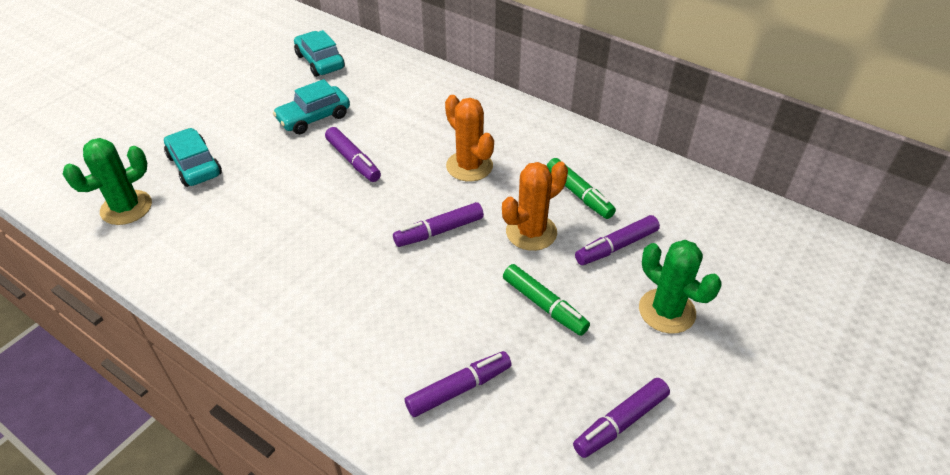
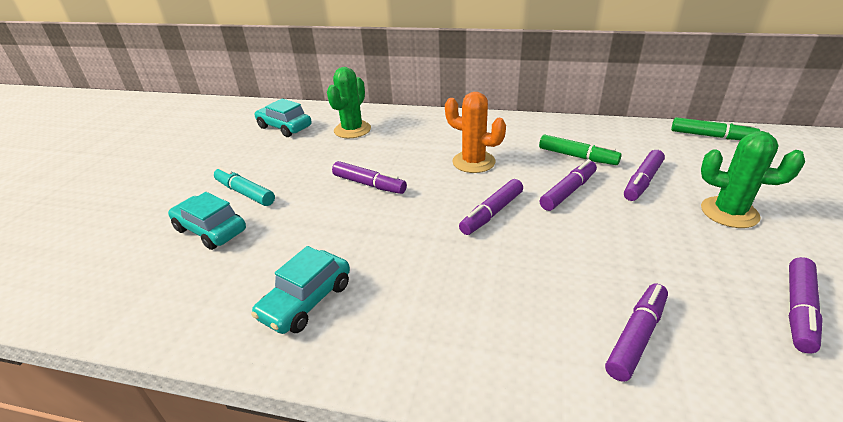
camera: 20 degrees left, 10 degrees down
(126, 208) = (151, 288): green cactus -> green cactus (352, 130)
(242, 134) = (245, 193): none -> turquoise marker
(314, 118) = (308, 164): turquoise car -> turquoise car (306, 301)
(531, 232) = (568, 191): orange cactus -> purple marker
(544, 305) = (635, 240): green marker -> green marker (711, 136)

